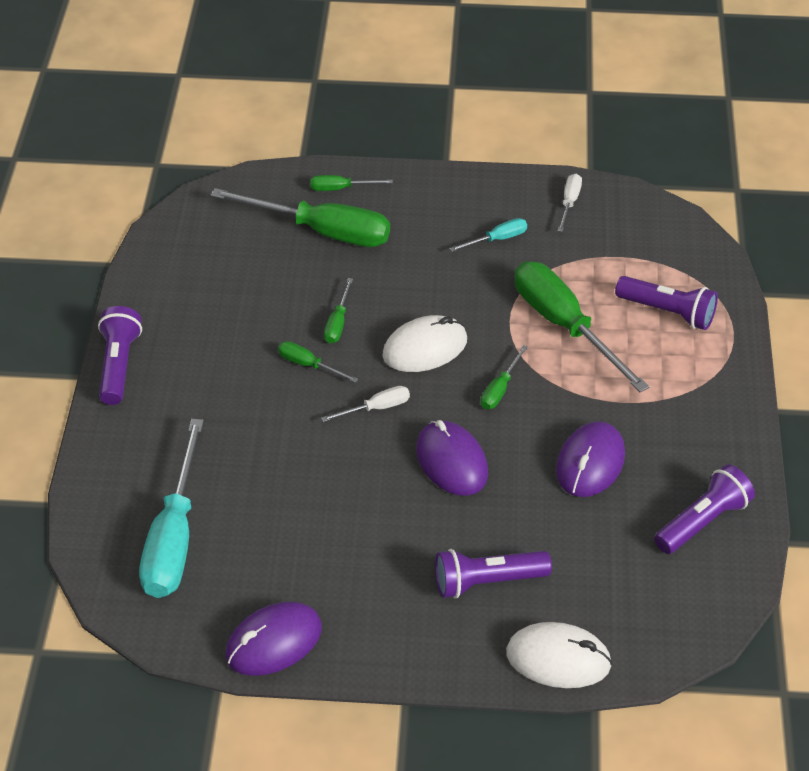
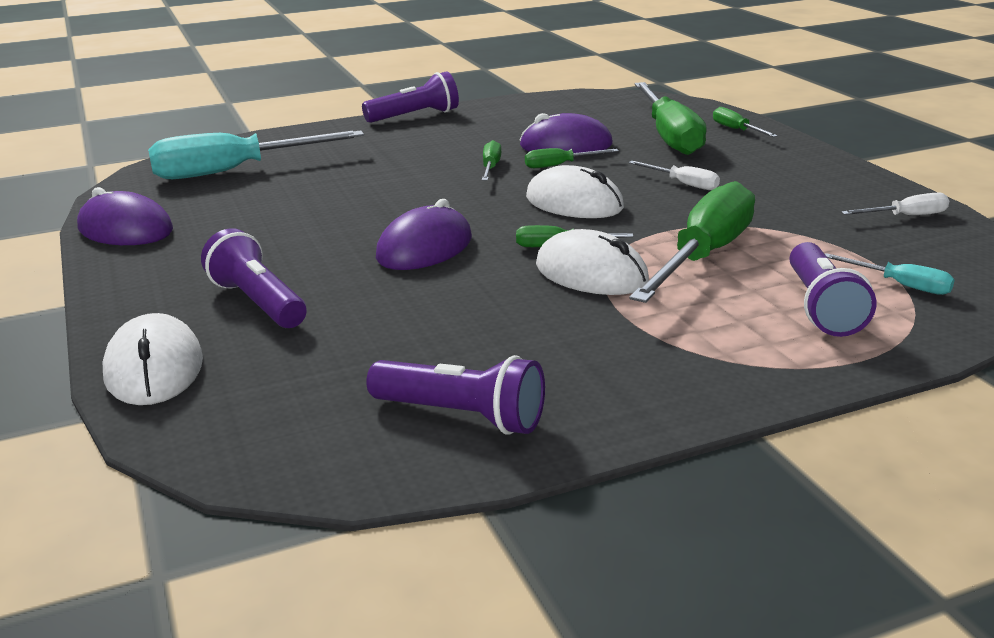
camera: 65 degrees right, 20 degrees down
(376, 408) = (465, 202): white screwdriver -> white screwdriver (683, 184)
(497, 239) = (783, 198): turquoise screwdriver -> turquoise screwdriver (900, 285)
(554, 391) = (591, 273): none -> white mouse
(590, 463) = (496, 318): purple mouse -> purple mouse (566, 145)

